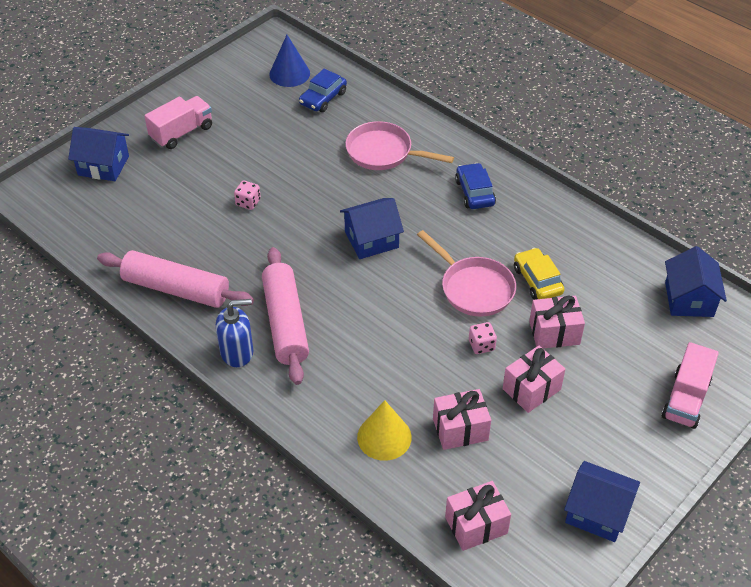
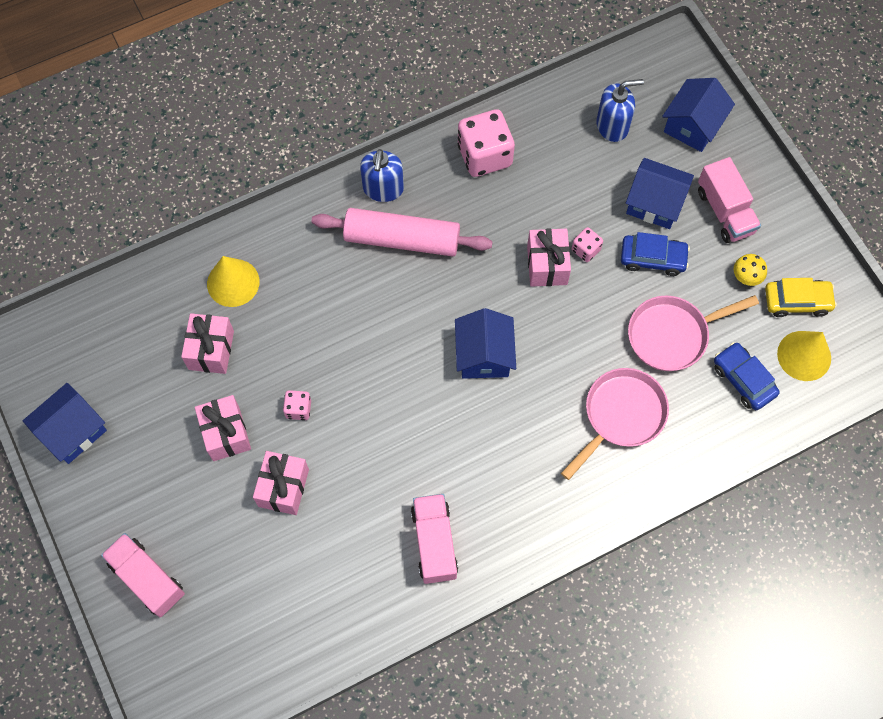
camera: 110 degrees right, 20 degrees up
(118, 213) = (612, 125): none -> blue soap dispenser
(176, 289) = (484, 155): pink rolling pin -> pink dice
(236, 111) = (746, 277): none -> yellow mushroom
(289, 73) = (804, 355): blue cone -> yellow cone
(473, 288) = (375, 432): pink pan -> pink pan (672, 335)
(474, 192) = (518, 492): blue car -> blue car (653, 258)
(476, 525) = (111, 325): pink gift -> pink gift (547, 265)
(537, 280) = (359, 503): yellow car -> yellow car (797, 301)
(541, 228) = (434, 543): none -> pink truck
(689, 299) = (267, 656): blue house -> blue house (654, 203)

